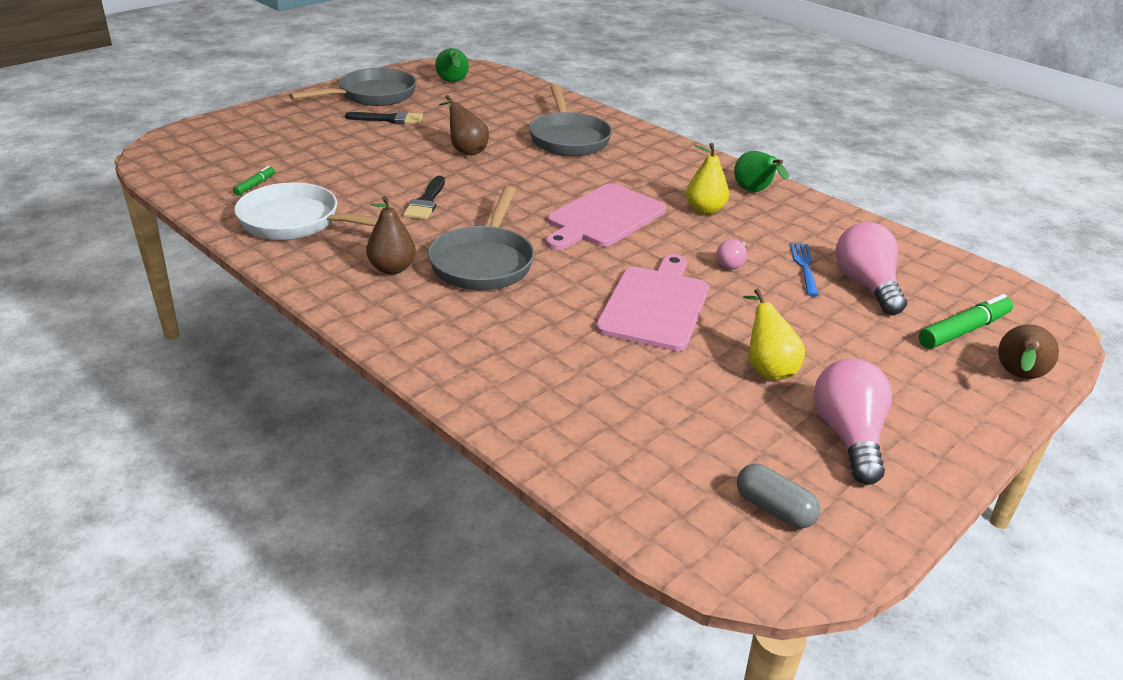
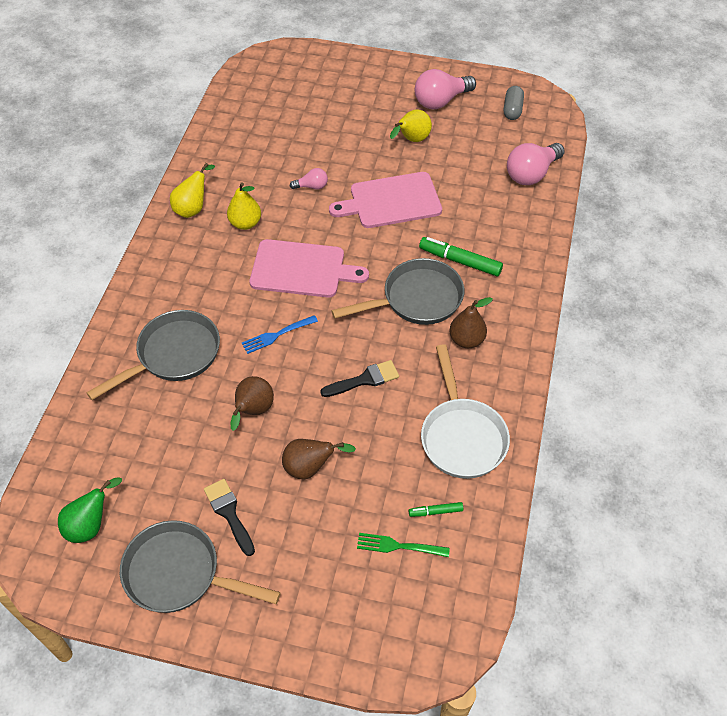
camera: 120 degrees left, 20 degrees up
(257, 162) = (398, 546): none -> green fork
(755, 192) = (193, 208): green pear -> yellow pear
(804, 267) = (287, 155): blue fork -> blue fork (277, 335)
(866, 285) = (288, 126): pink light bulb -> pink light bulb (531, 174)
(963, 330) = (307, 82): green marker -> green marker (460, 261)
(1018, 377) = (337, 59): brown pear -> brown pear (310, 468)

